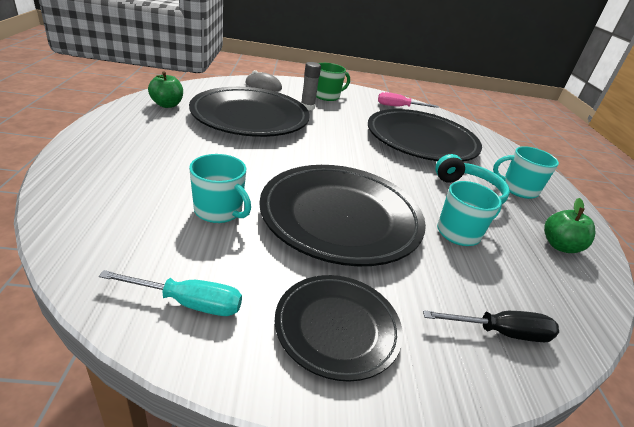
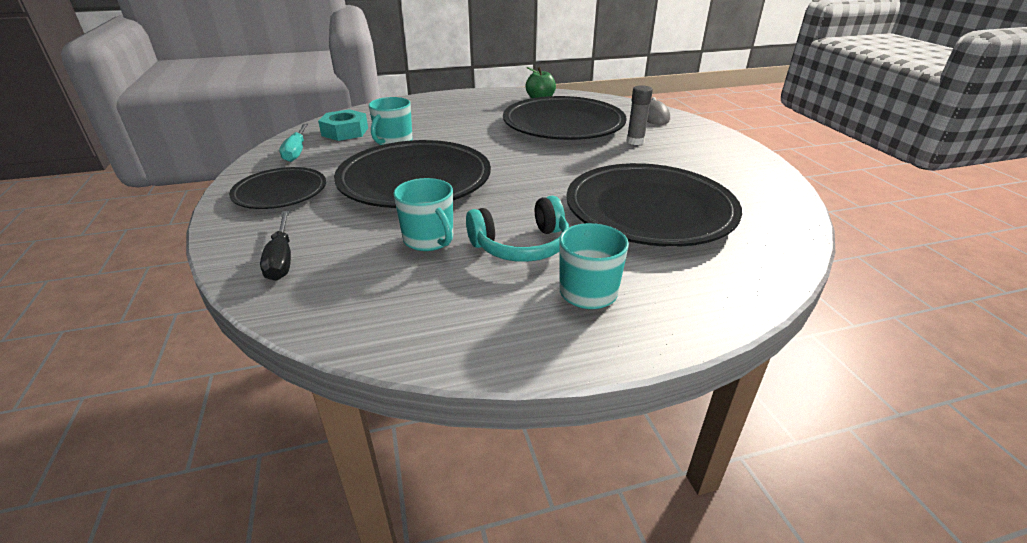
camera: 80 degrees right, 0 degrees up
(142, 244) = (345, 132): none -> turquoise nut
(327, 96) = (692, 146): green mug -> none
(399, 107) = (752, 190): pink screwdriver -> none
(560, 246) = (447, 316): green apple -> none

